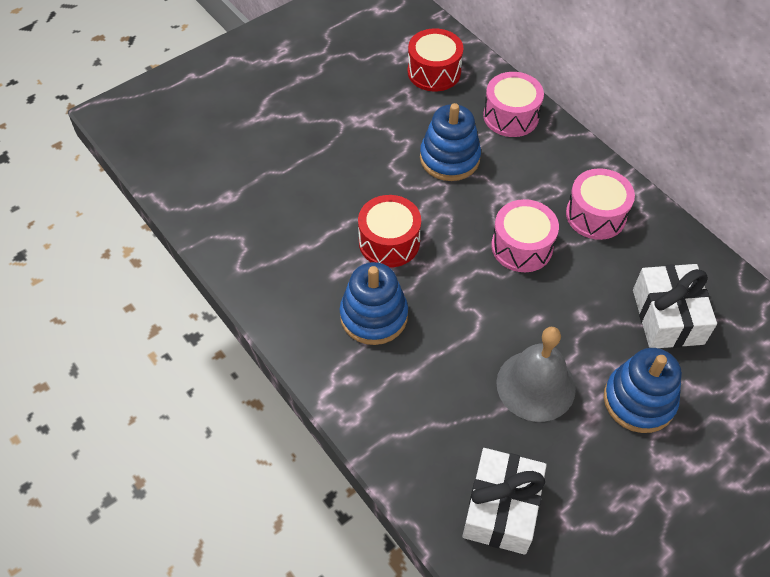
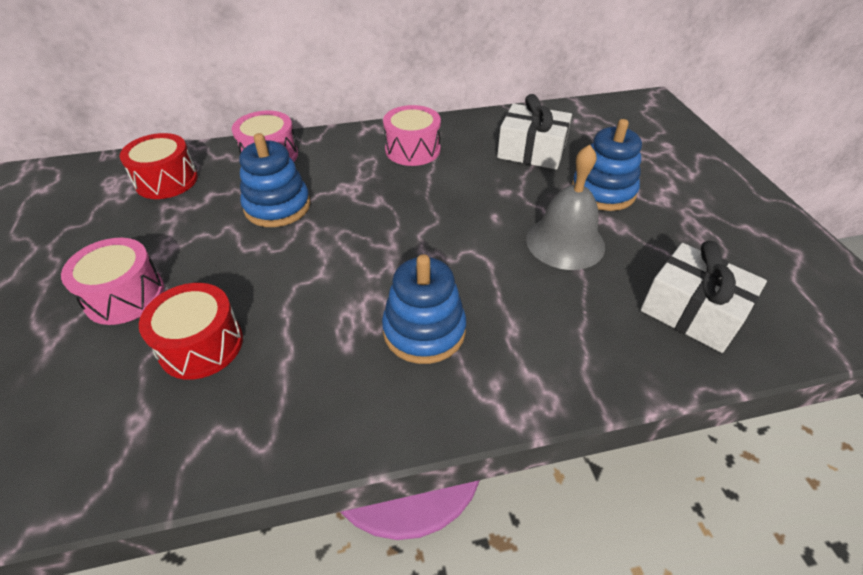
camera: 65 degrees left, 10 degrees down
(389, 242) = (339, 284): red drum -> red drum (201, 345)
(522, 247) = (413, 198): pink drum -> pink drum (125, 296)

